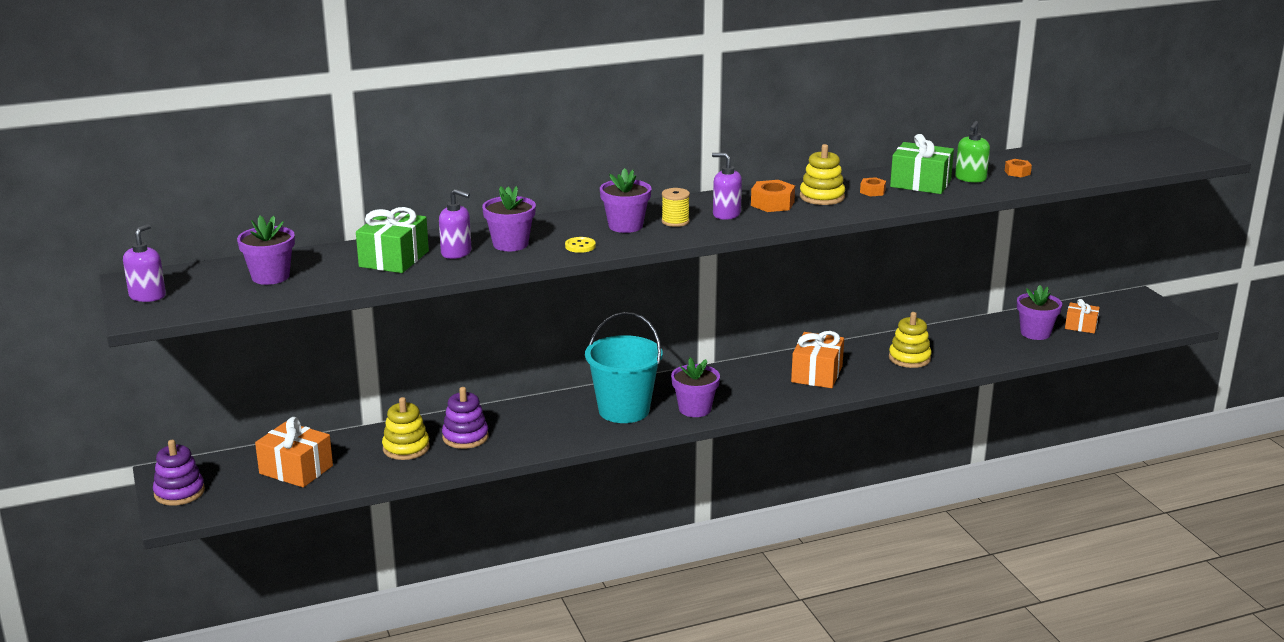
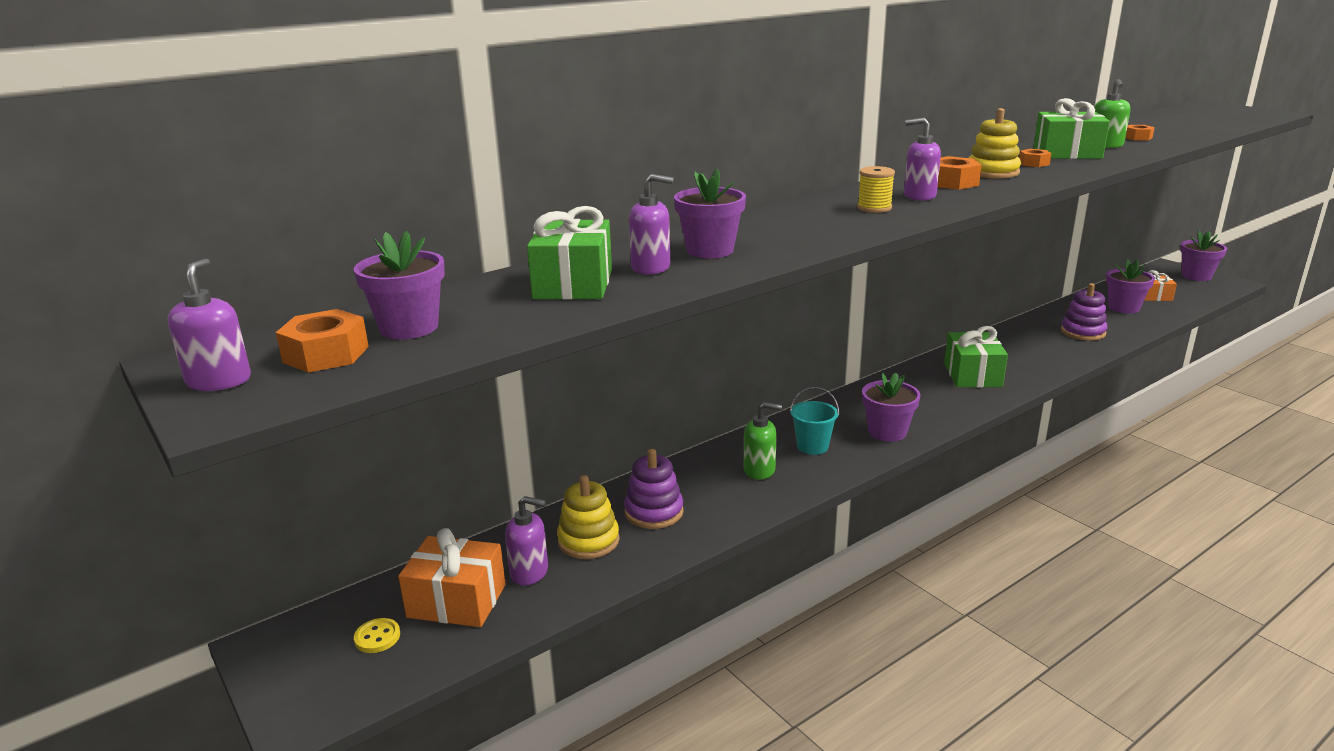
camera: 15 degrees left, 0 degrees up
(179, 492) = (297, 674): purple stacking toy -> purple stacking toy (1082, 332)
(213, 288) = (326, 354): none -> orange nut
(353, 461) = (529, 572): none -> purple soap dispenser
(567, 421) = (759, 470): none -> green soap dispenser
(580, 246) = (799, 242): yellow button -> yellow button (377, 637)
(624, 410) = (812, 446): turquoise bucket -> turquoise bucket, size x0.51
(625, 226) = (824, 218): purple flower pot -> purple flower pot (1196, 276)
(816, 374) = (972, 375): orange gift -> green gift
(909, 358) = (1042, 346): yellow stacking toy -> none

